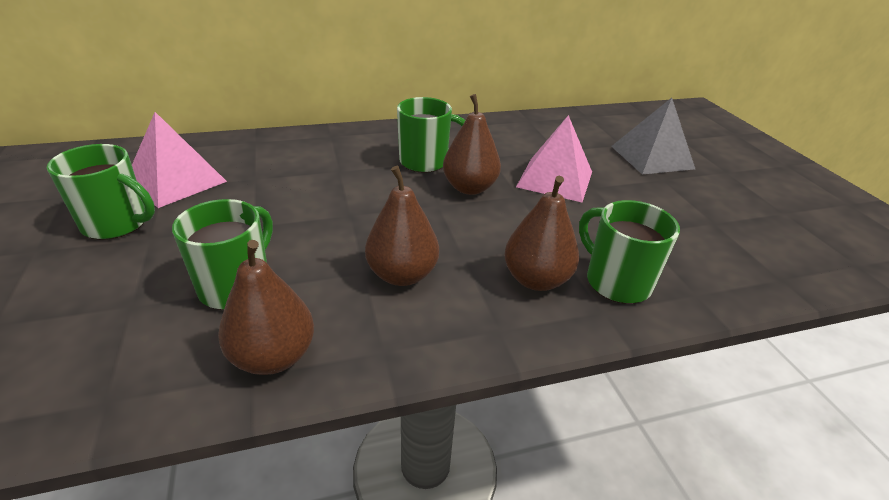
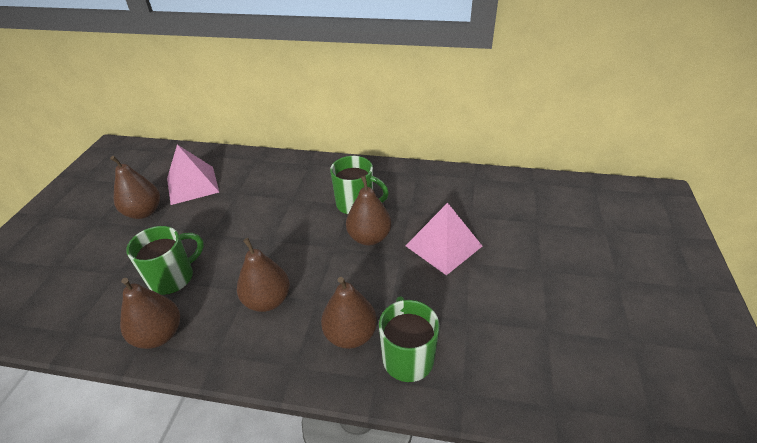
camera: 30 degrees right, 5 degrees up
(117, 224) = (144, 212): green mug -> brown pear
(652, 157) = (554, 243): grey pyramid -> none

